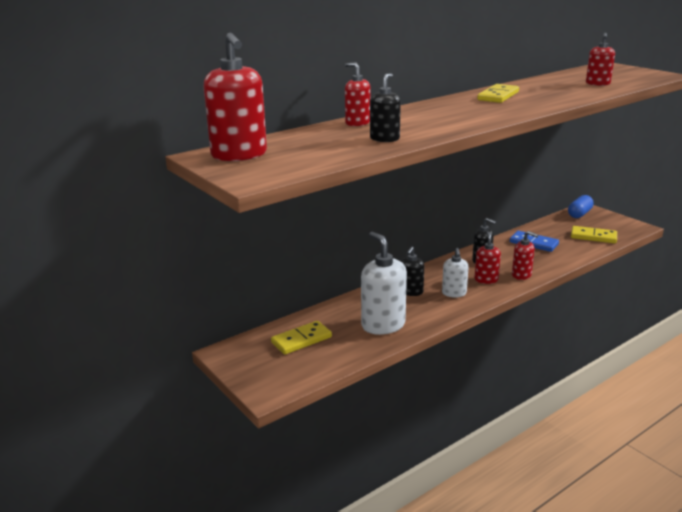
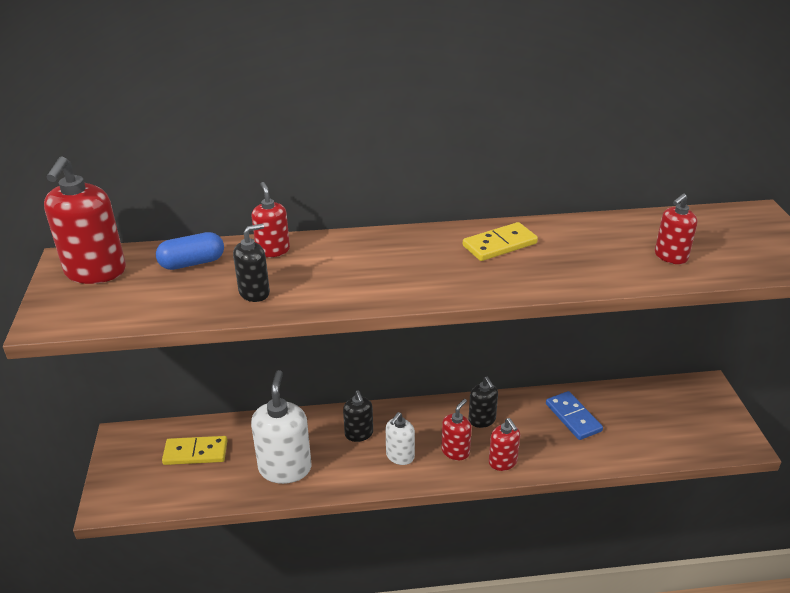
camera: 30 degrees right, 10 degrees up
(411, 292) = (359, 434): black soap dispenser -> black soap dispenser turned 75 degrees counterclockwise
(579, 214) = (688, 391): blue capsule -> blue capsule (192, 263)
(593, 237) = (662, 437): yellow domino -> none

